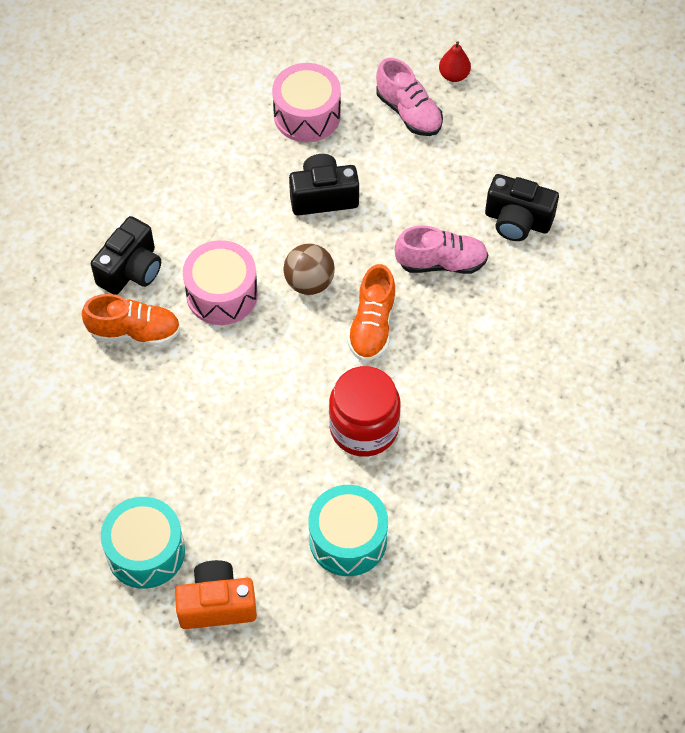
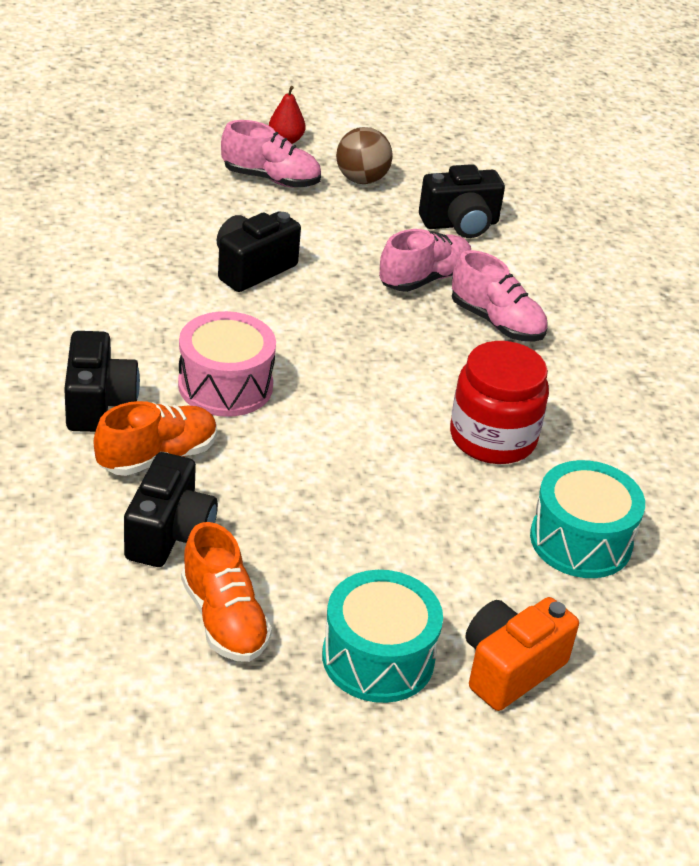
camera: 40 degrees left, 20 degrees down
(96, 396) = (169, 534): none -> black camera
(307, 115) = (168, 212): pink drum -> none
(309, 282) = (310, 341): brown ball -> brown ball (361, 179)
(372, 326) = (411, 352): orange shoe -> orange shoe (224, 619)
(459, 328) = (496, 322): none -> pink shoe

